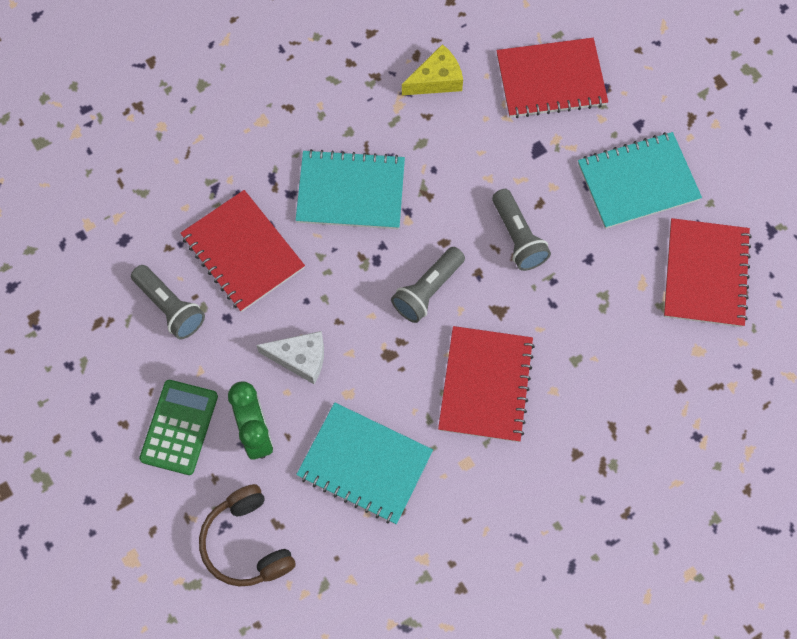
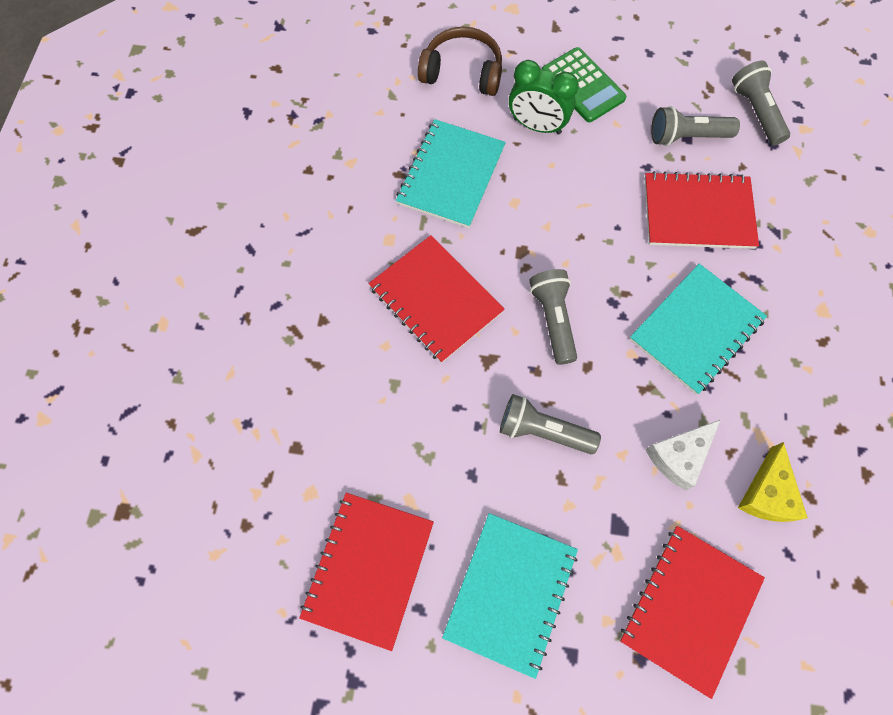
camera: 130 degrees right, 0 degrees up
(99, 271) = (755, 112): none -> grey flashlight
(300, 358) = (571, 190): white cheese -> white cheese (679, 456)
(365, 464) = (451, 175): turquoise notebook -> turquoise notebook turned 45 degrees counterclockwise
(705, 274) = (369, 569): red notebook -> red notebook turned 60 degrees clockwise

